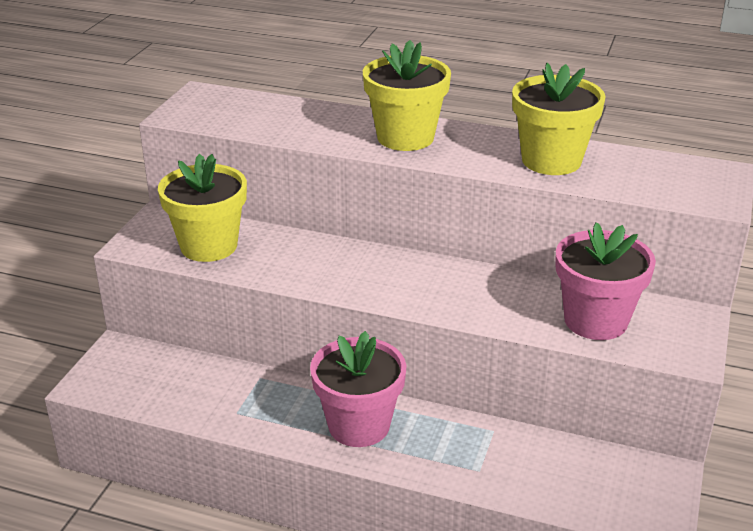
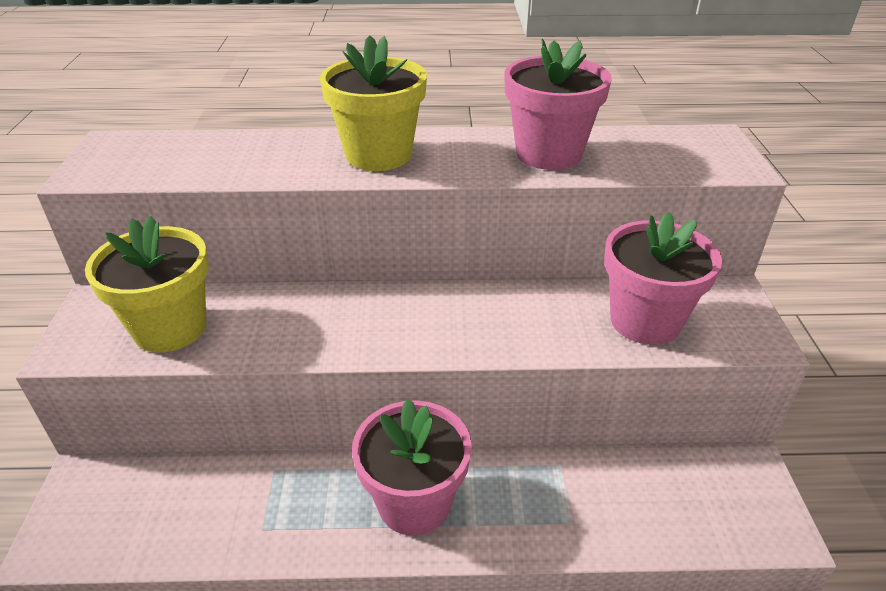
camera: 20 degrees left, 5 degrees up
(551, 160) = (549, 154): yellow flower pot -> pink flower pot

